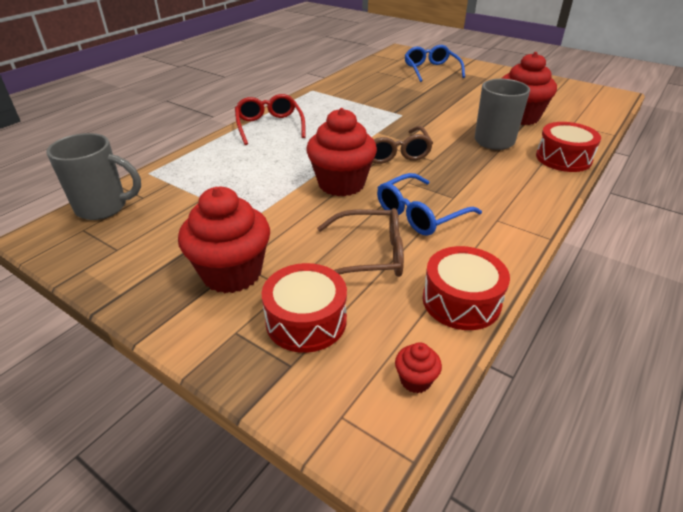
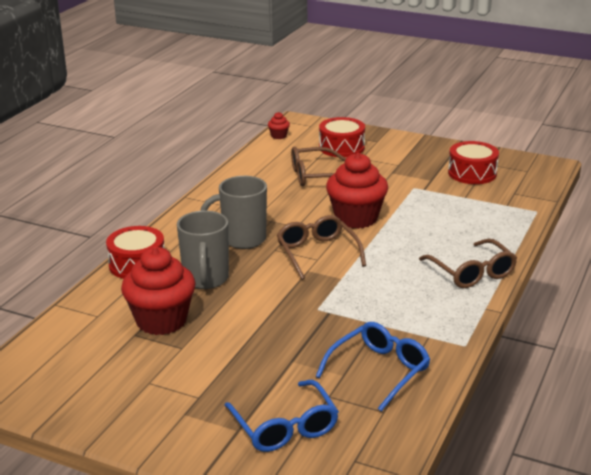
camera: 170 degrees right, 10 degrees down
(103, 208) = (533, 183): grey mug -> grey mug (242, 239)
(232, 273) = (399, 160): red cupcake -> none
(269, 126) = (472, 272): red glasses -> brown glasses
(420, 214) = (283, 202): blue glasses -> blue glasses (379, 371)
(461, 301) = (254, 162): red drum -> red drum (472, 173)

